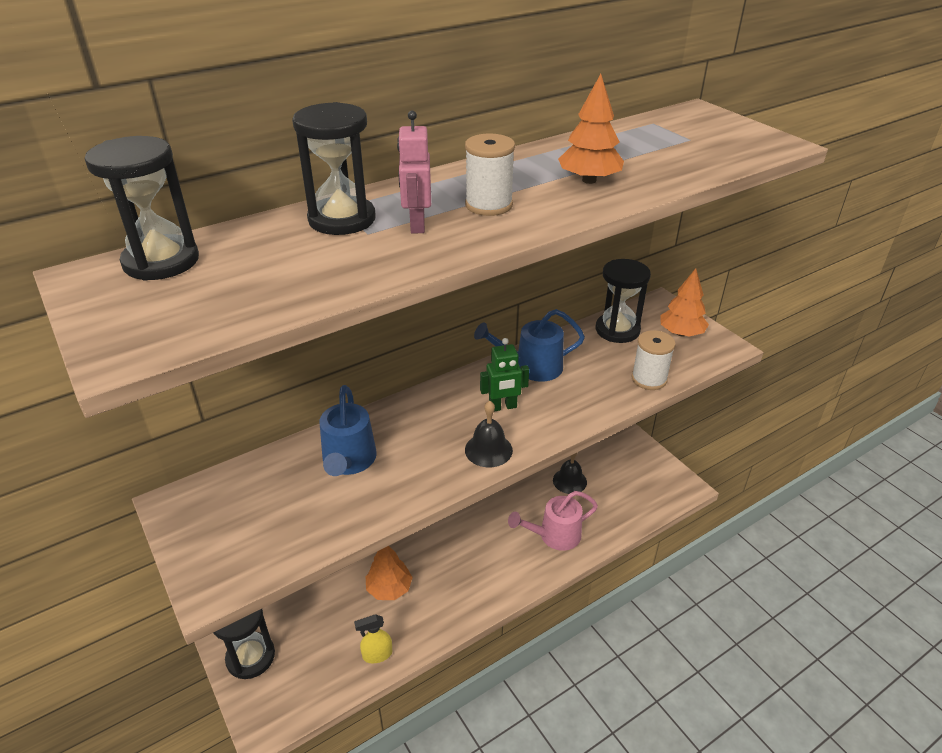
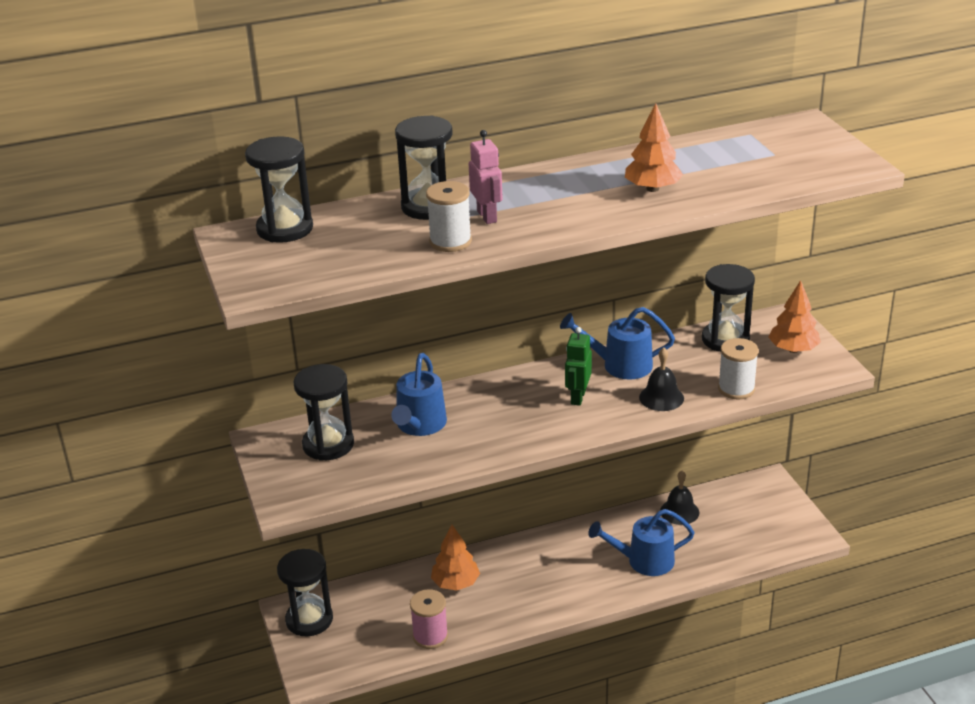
camera: 15 degrees right, 5 degrees down
(251, 500) = (328, 444): none -> black hourglass
(377, 654) = (430, 636): yellow spray bottle -> pink spool
(417, 225) = (487, 216): pink robot -> pink robot turned 150 degrees clockwise
(488, 450) = (551, 431): black bell -> black bell (661, 397)
(489, 205) = (553, 204): white spool -> white spool (450, 242)
(503, 407) = (577, 397): green robot -> green robot turned 105 degrees clockwise
(554, 536) = (643, 561): pink watering can -> blue watering can

